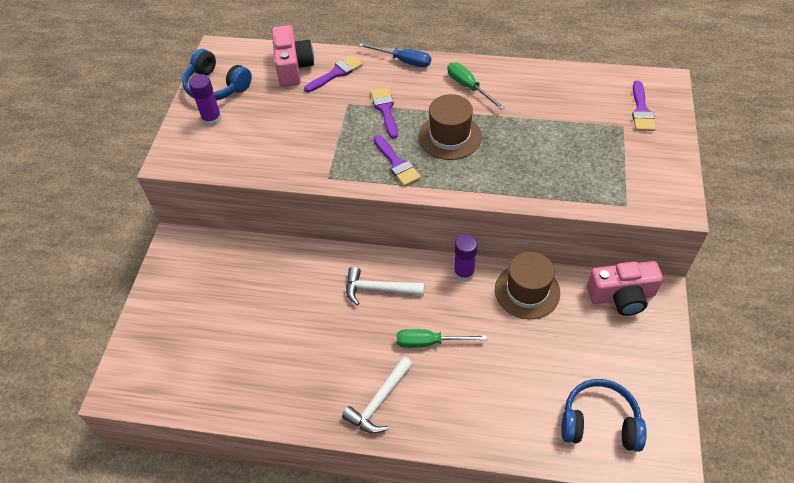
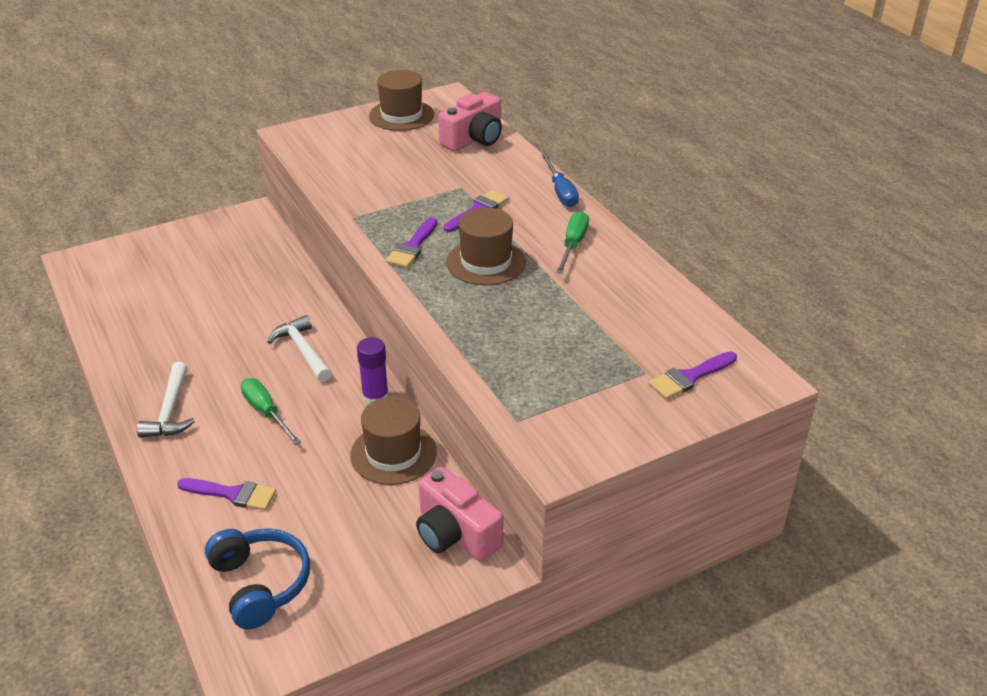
camera: 50 degrees right, 15 degrees down
(212, 119) = (359, 131): purple glue stick -> none
(216, 86) = (401, 115): blue headphones -> brown hat
(336, 73) = (494, 164): purple brush -> purple brush (232, 494)
(379, 401) = (170, 410): white hammer -> white hammer turned 90 degrees counterclockwise

